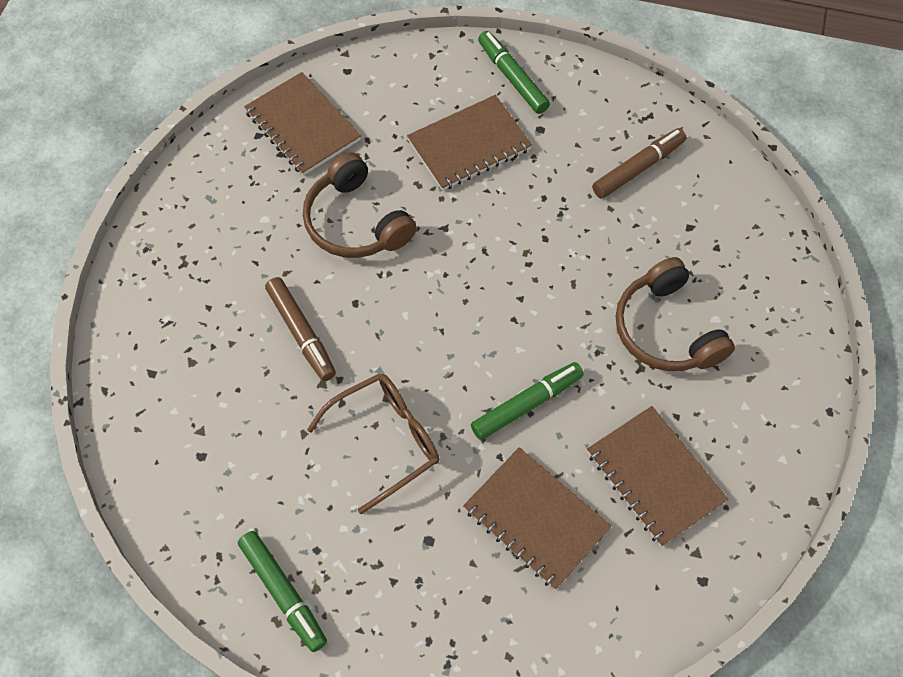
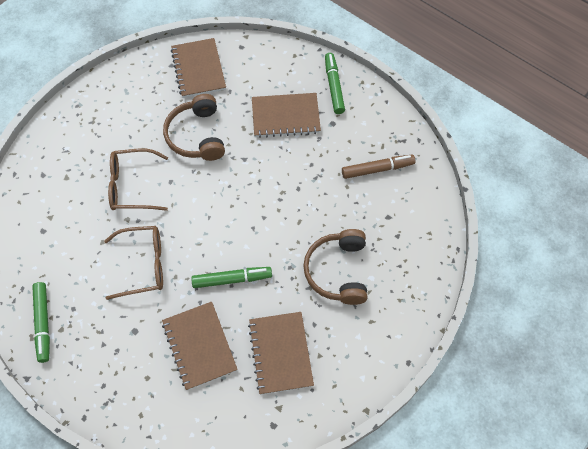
camera: 25 degrees right, 0 degrees up
(301, 333) = (132, 186): brown marker -> brown glasses

